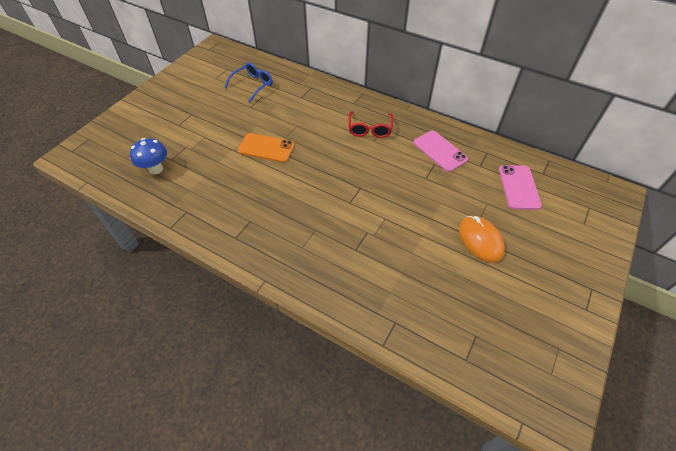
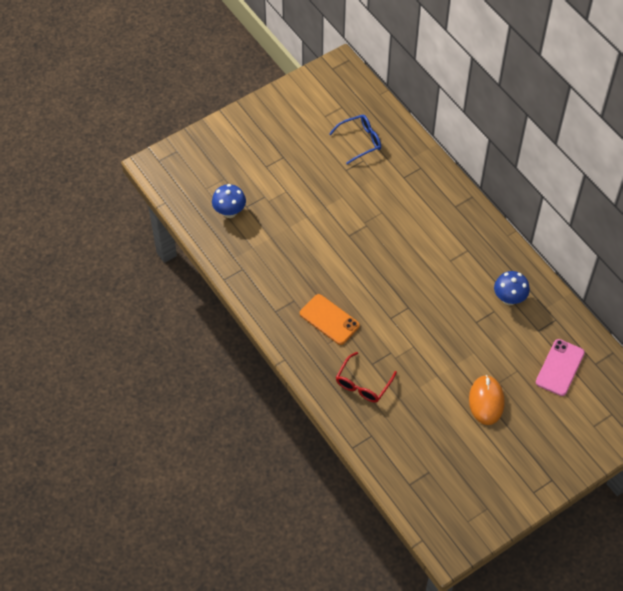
camera: 25 degrees right, 5 degrees up
(266, 148) = (340, 228): orange phone -> orange phone (329, 319)
(370, 129) = (454, 246): red glasses -> red glasses (363, 384)
(440, 151) = (509, 299): pink phone -> blue mushroom

